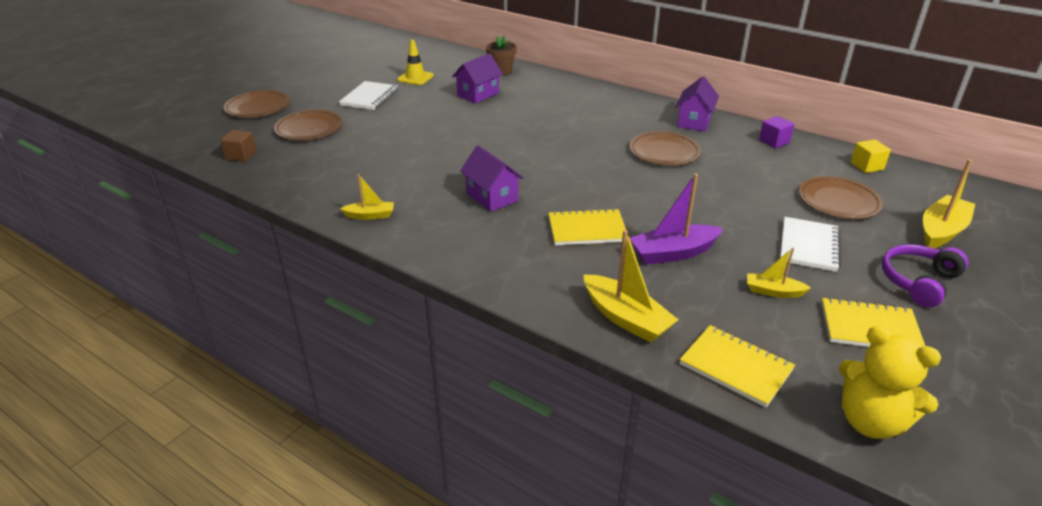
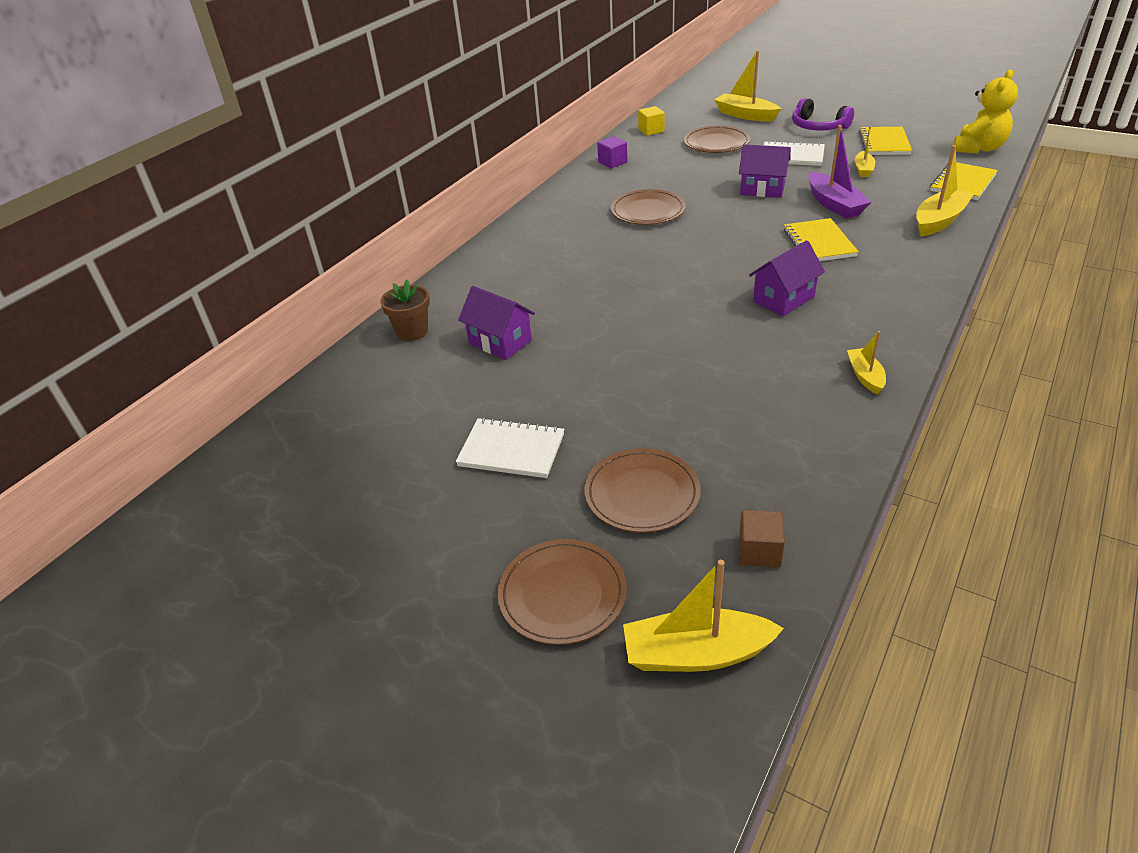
camera: 90 degrees left, 5 degrees up
(196, 134) = (696, 654): none -> yellow boat
(415, 78) = (429, 413): yellow traffic cone -> none
(694, 121) = (572, 197): purple house -> purple house (762, 189)

